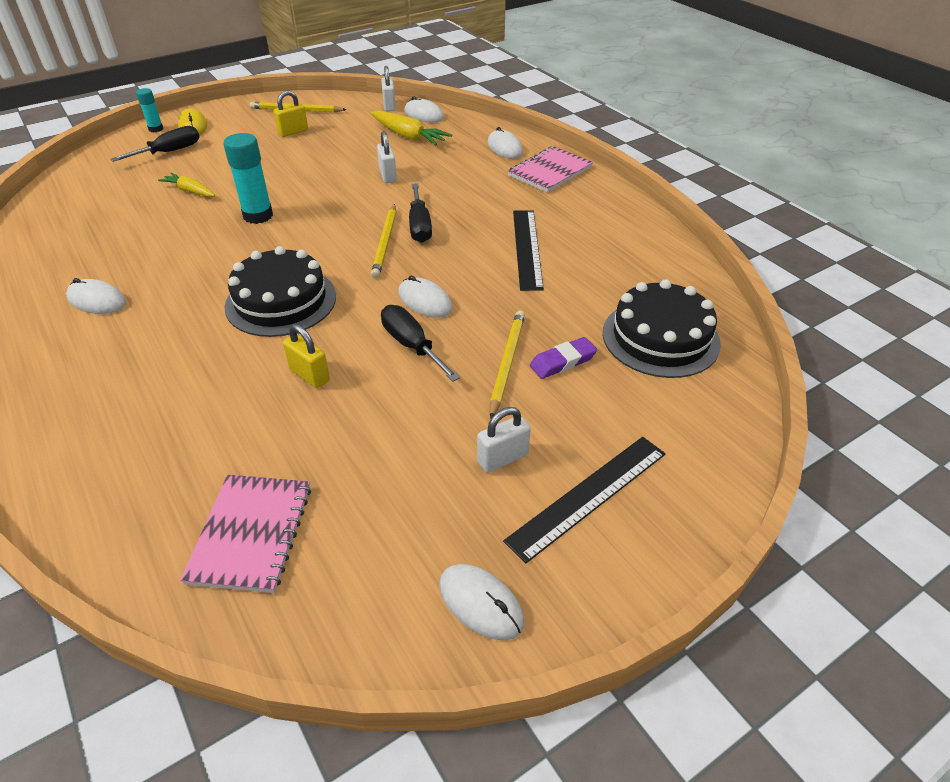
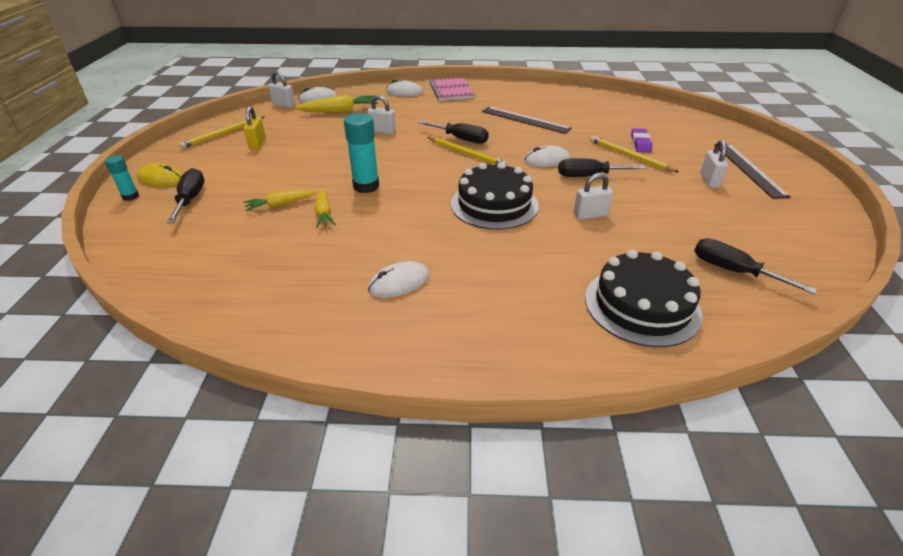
camera: 55 degrees left, 5 degrees down
(190, 217) = (324, 213): none -> yellow carrot
(251, 533) = (733, 271): pink notebook -> black screwdriver
(309, 375) = (590, 215): yellow padlock -> white padlock
(480, 603) = (813, 216): white mouse -> none
(660, 338) = (640, 117): black cake -> black cake (642, 305)

